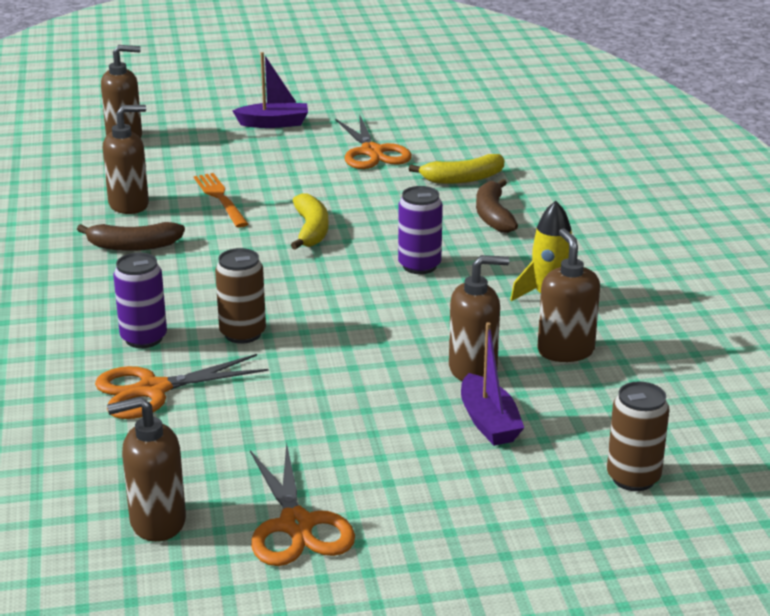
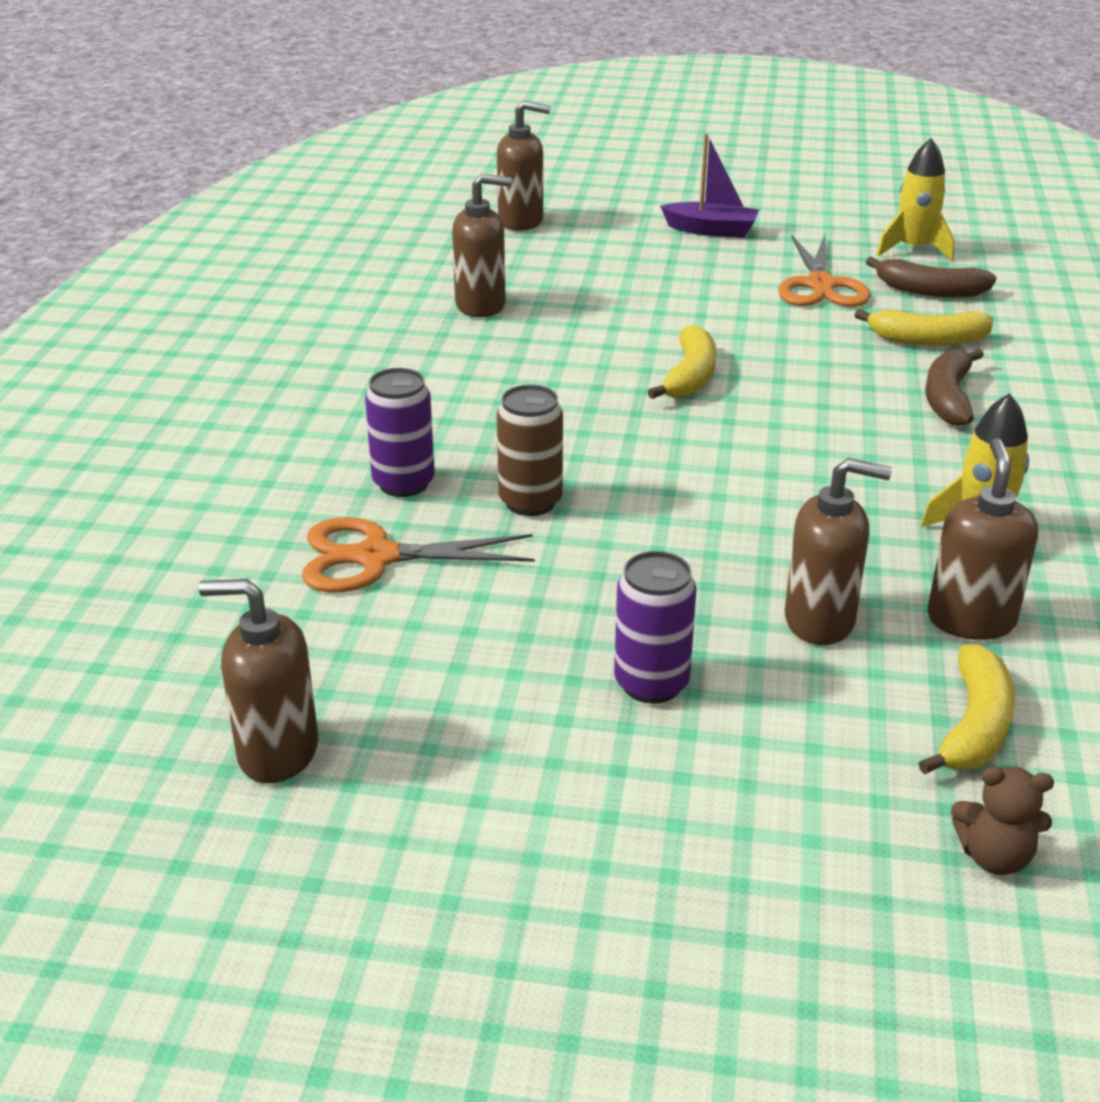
camera: 20 degrees right, 5 degrees up
(133, 246) = (457, 358): brown banana -> brown banana (929, 291)
(220, 198) = (596, 315): orange fork -> none
(296, 525) = (456, 805): orange scissors -> none
(419, 266) = (812, 451): purple can -> purple can (651, 683)
(425, 116) = (913, 249): none -> yellow rocket
(489, 422) = (807, 708): purple boat -> none
(592, 411) = (974, 726): none -> yellow banana
(633, 478) = (994, 857): brown can -> brown teddy bear

